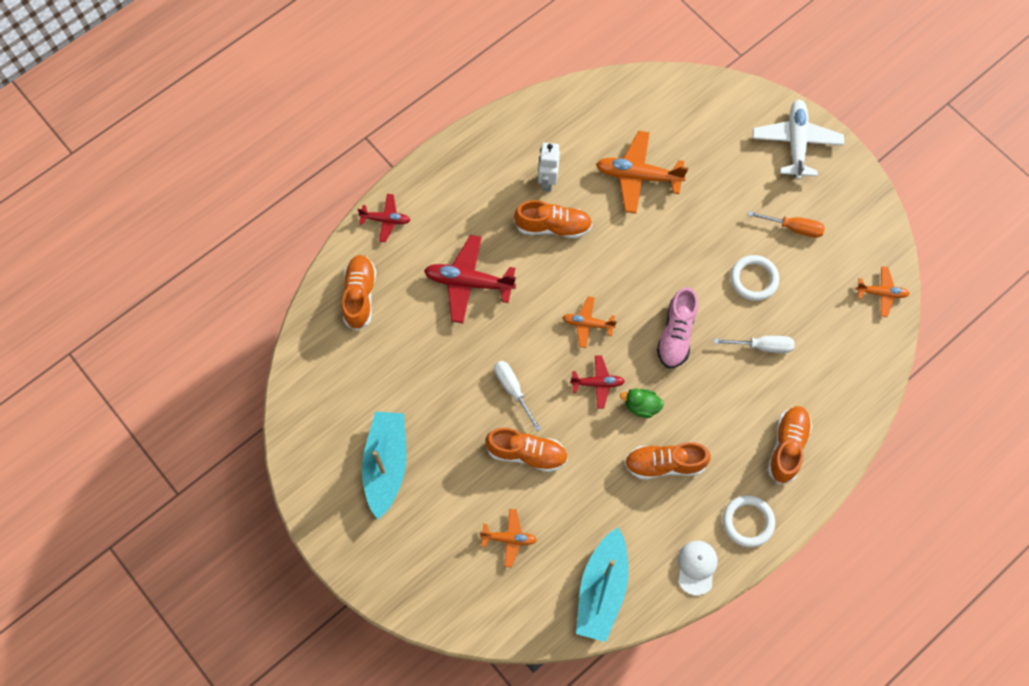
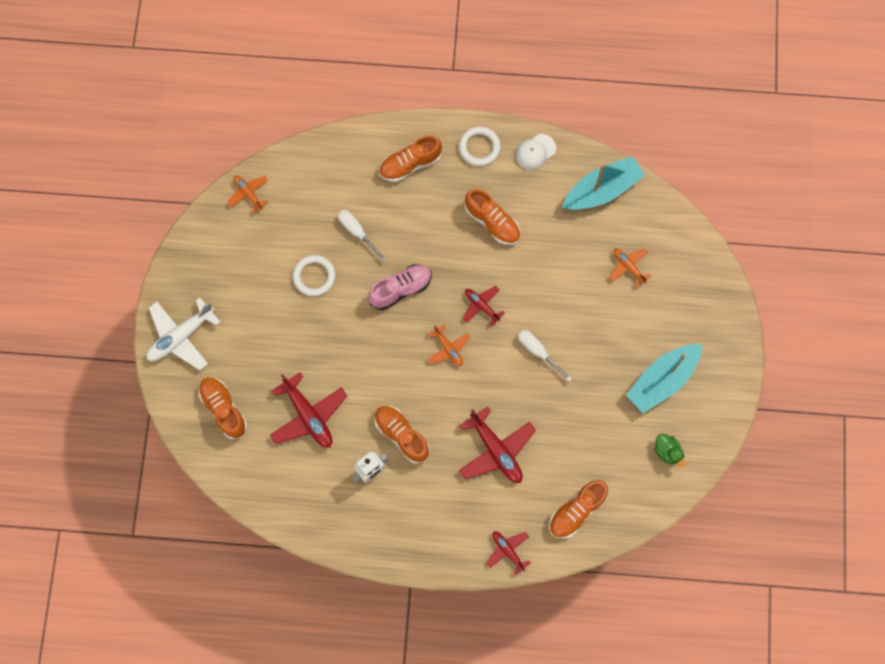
camera: 135 degrees left, 5 degrees up
(513, 390) = (538, 352): white screwdriver -> white screwdriver turned 120 degrees clockwise
(527, 453) = (568, 305): orange shoe -> orange shoe (224, 409)
(638, 176) = (308, 415): orange plane -> red plane
(641, 406) = (469, 267): green duck -> green duck (667, 451)
(793, 228) = (251, 284): orange screwdriver -> none

